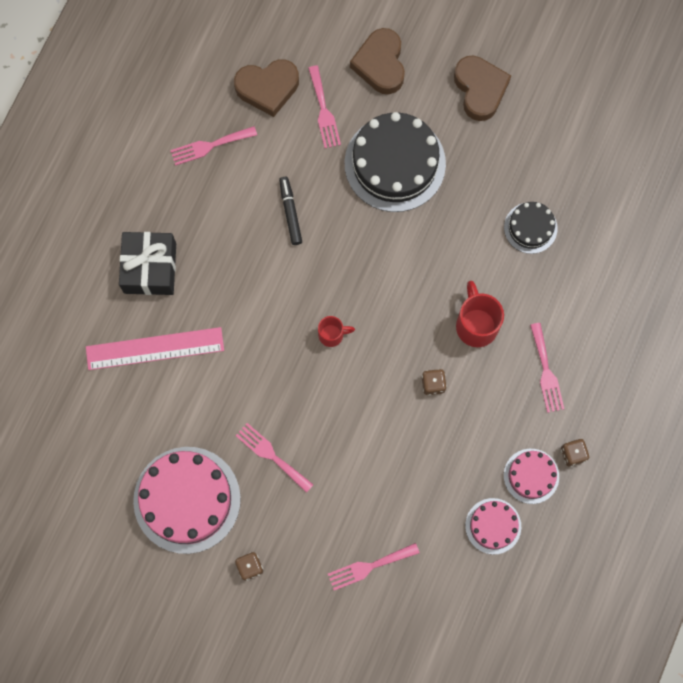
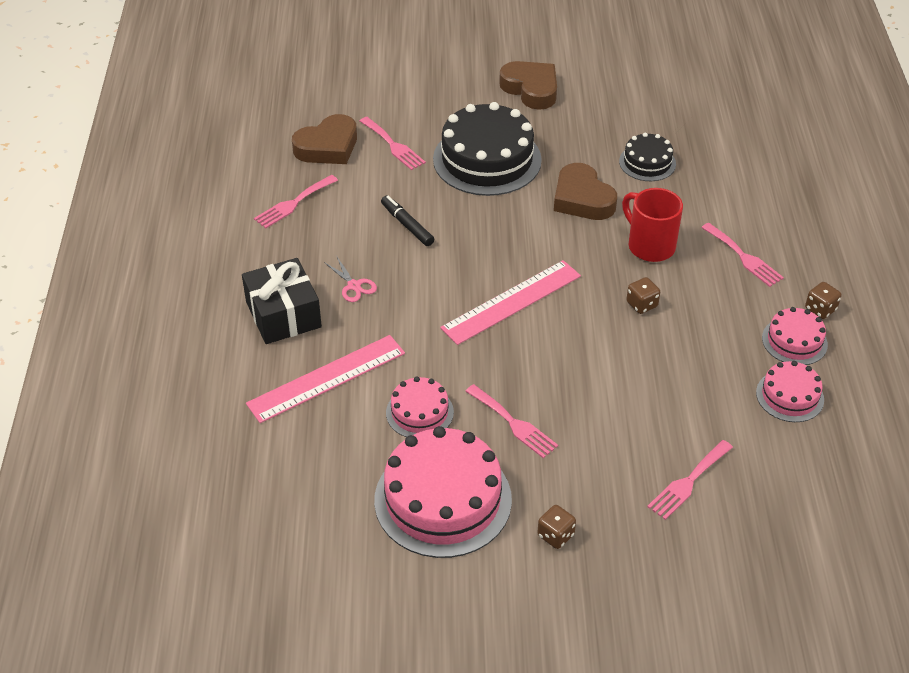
camera: 25 degrees left, 30 degrees down
(208, 413) = (419, 412): none -> pink cake
(217, 262) = (354, 286): none -> pink scissors
(271, 455) = (513, 423): pink fork -> pink fork turned 150 degrees counterclockwise
(332, 335) = (511, 302): red mug -> pink ruler
(380, 64) = (427, 100): brown heart -> brown heart (582, 199)

